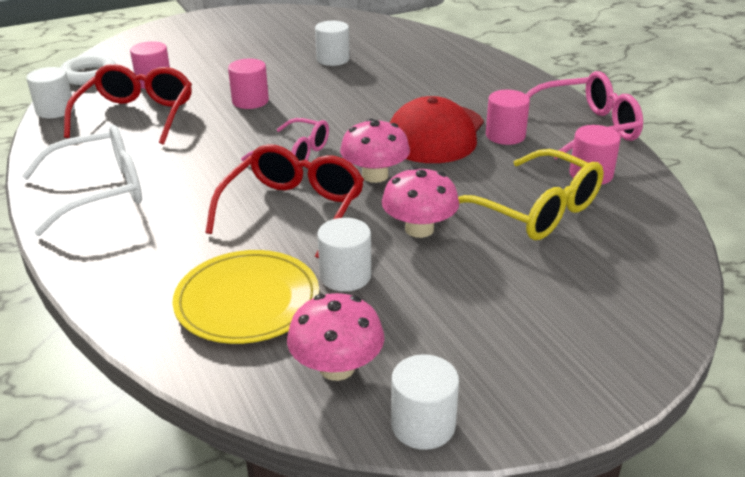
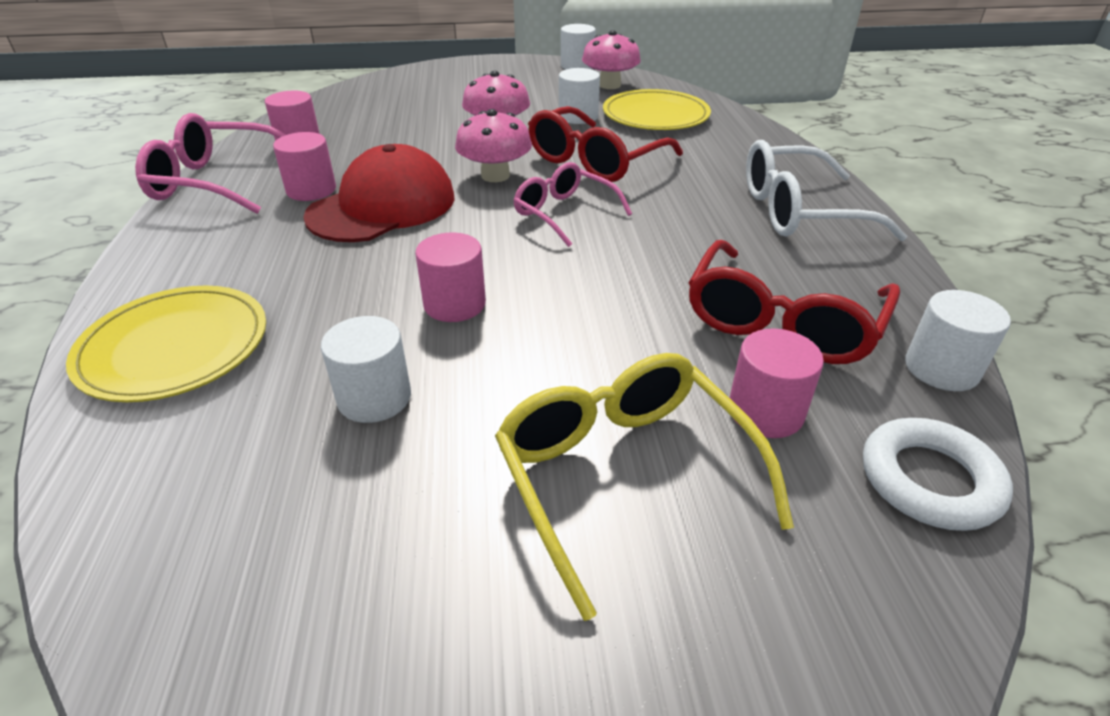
camera: 160 degrees left, 5 degrees up
(250, 101) = (588, 313): pink cylinder -> pink cylinder (454, 304)
(444, 57) = (174, 348): none -> yellow plate
(535, 210) = (389, 128): yellow glasses -> yellow glasses (625, 477)

